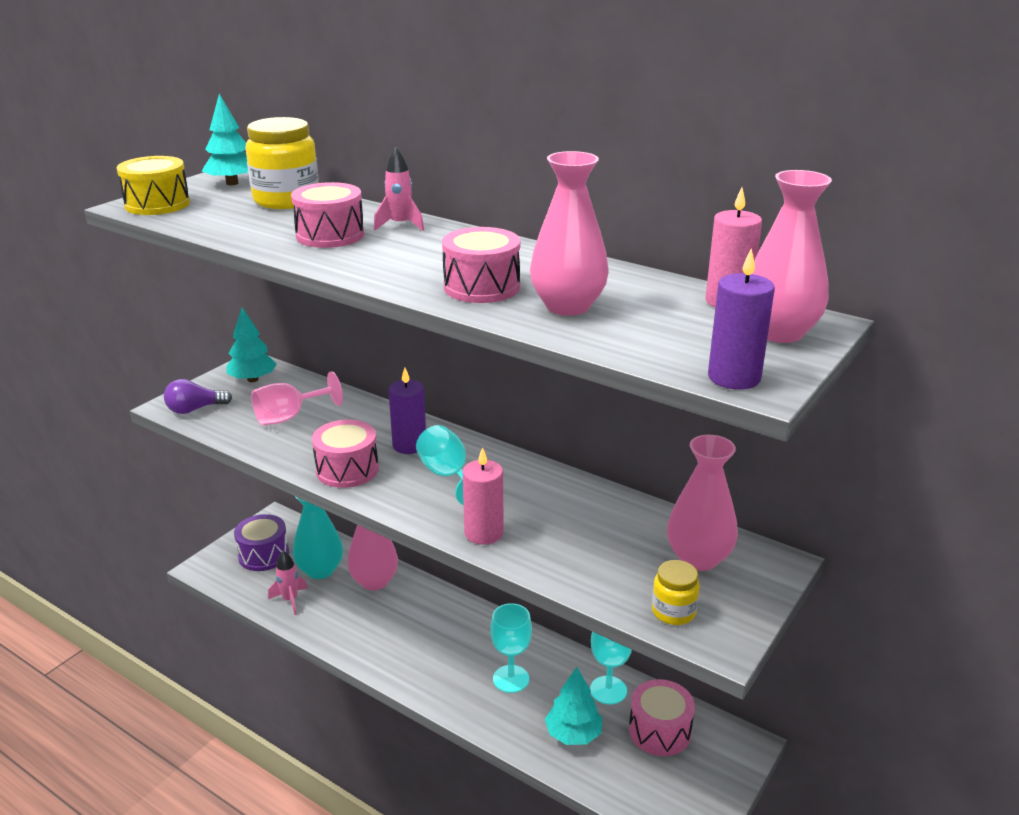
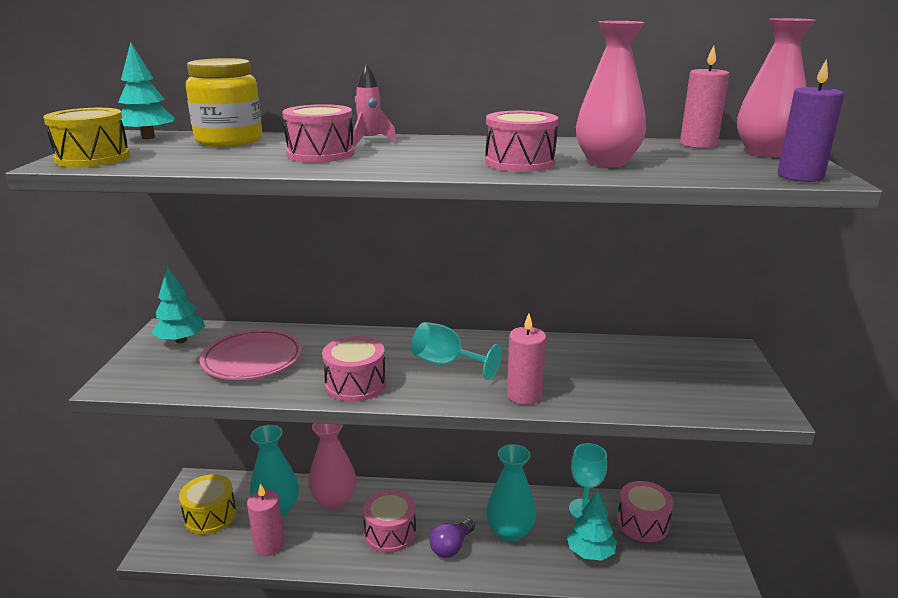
camera: 30 degrees left, 5 degrees down
(195, 409) = (146, 379): purple light bulb -> purple light bulb (451, 547)
(263, 555) = (210, 516): purple drum -> yellow drum
(289, 417) = (252, 360): pink goblet -> pink plate
(290, 600) = (269, 545): pink rocket -> pink candle
(398, 632) = (390, 533): none -> pink drum
(409, 445) = (388, 351): purple candle -> none
(511, 679) = (510, 531): turquoise goblet -> turquoise vase
(673, 611) = (716, 402): yellow jar -> none
(698, 558) = (686, 363): pink vase -> none

